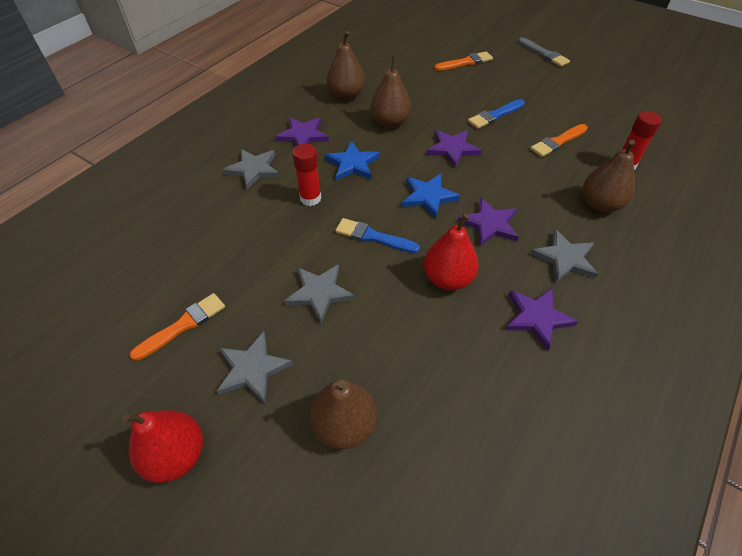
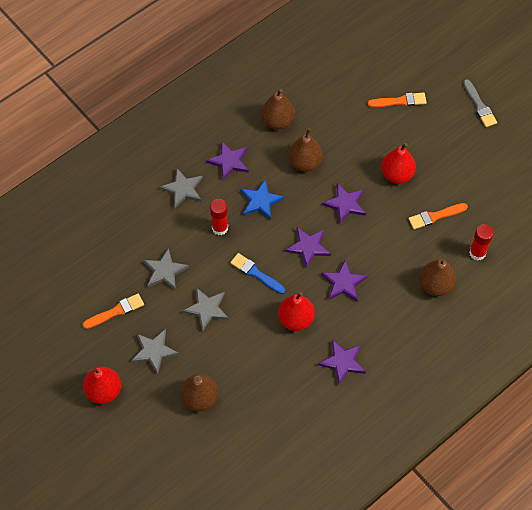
camera: 15 degrees right, 10 degrees up
(428, 196) = (308, 247): blue star -> purple star
(495, 115) = (397, 174): blue brush -> red pear
(564, 258) = (384, 324): grey star -> grey star (164, 271)

